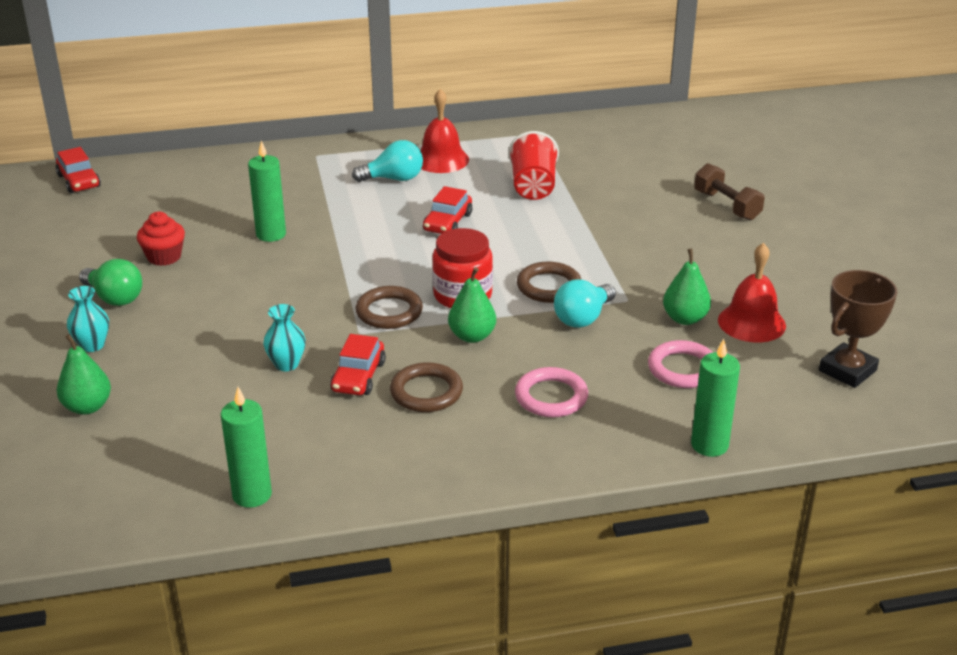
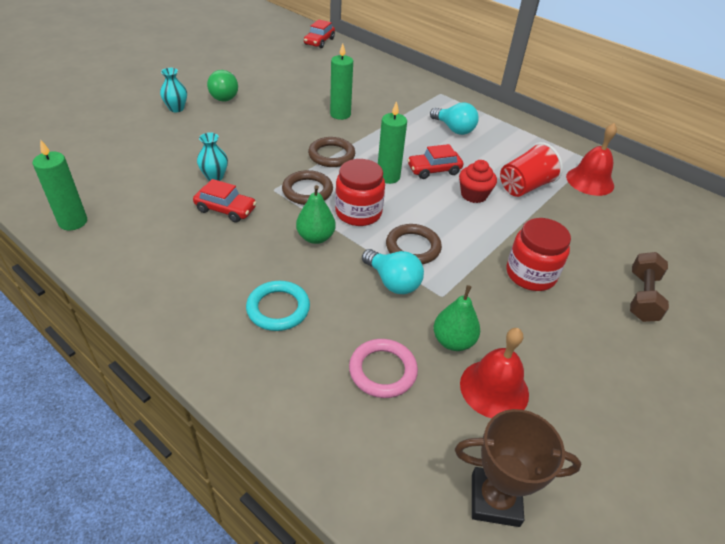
camera: 50 degrees right, 10 degrees up
(87, 407) = (119, 131): green pear -> none
(164, 257) = (279, 93): red cupcake -> red cupcake (473, 195)
(358, 377) = (225, 209): red car -> red car turned 135 degrees counterclockwise
(426, 392) = (233, 245): brown ring -> brown ring (331, 155)
(441, 159) = (501, 136): red bell -> red bell (590, 181)
(551, 397) = (278, 308): pink ring -> turquoise ring
(583, 318) = (392, 282): turquoise light bulb -> turquoise light bulb turned 135 degrees counterclockwise
(648, 243) = (530, 274): none -> red jar
(709, 445) = (290, 437): green candle -> green candle (388, 177)

